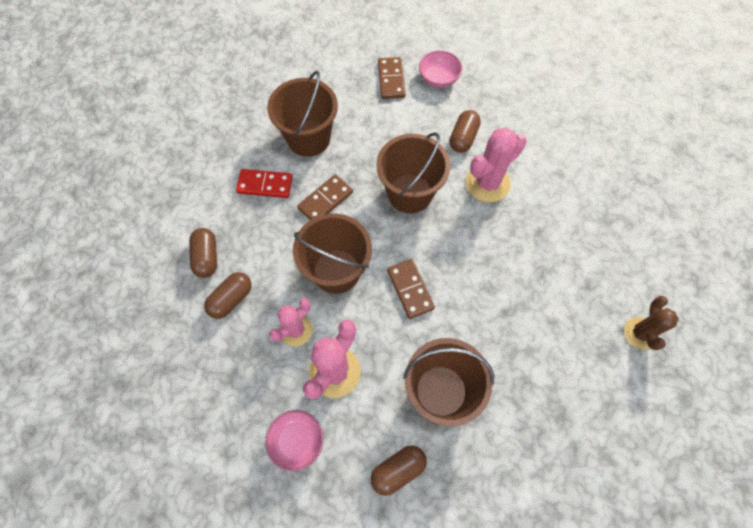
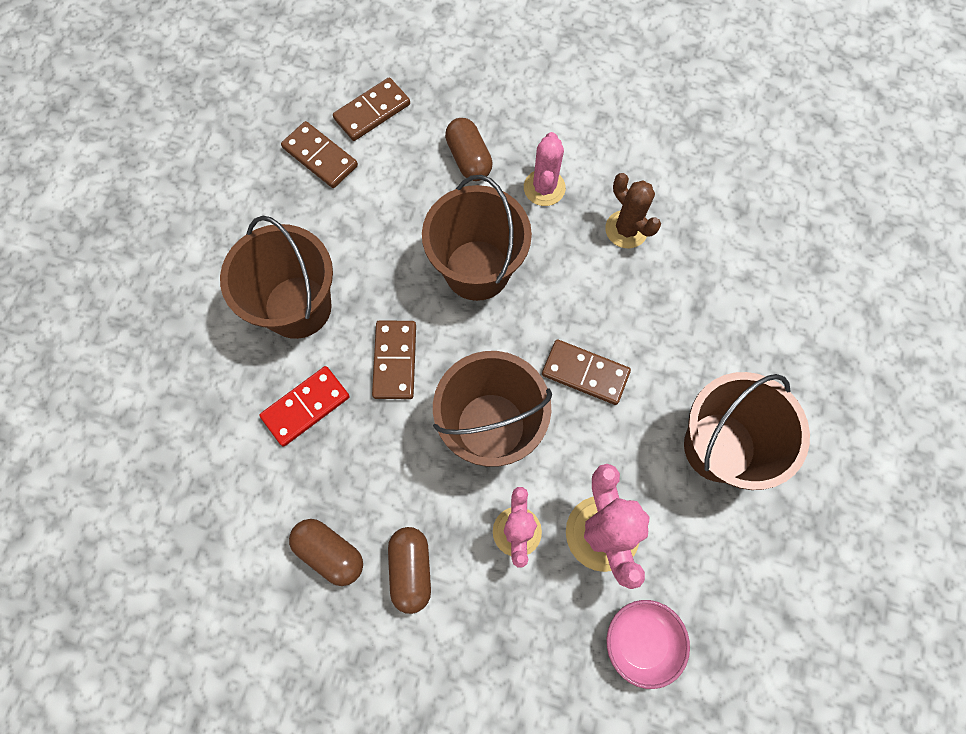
camera: 45 degrees left, 5 degrees up
(398, 470) = (761, 564): brown capsule -> none
(438, 78) = (372, 112): pink bowl -> brown domino
(487, 183) = (544, 188): pink cactus -> pink cactus, size x0.66
(640, 333) = (827, 215): brown cactus -> brown cactus (626, 229)

